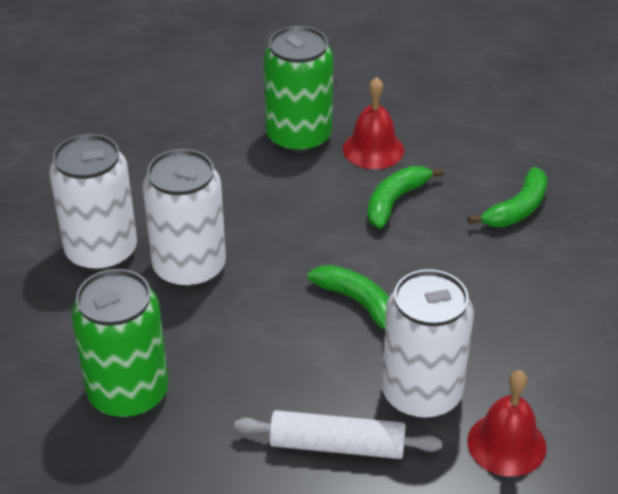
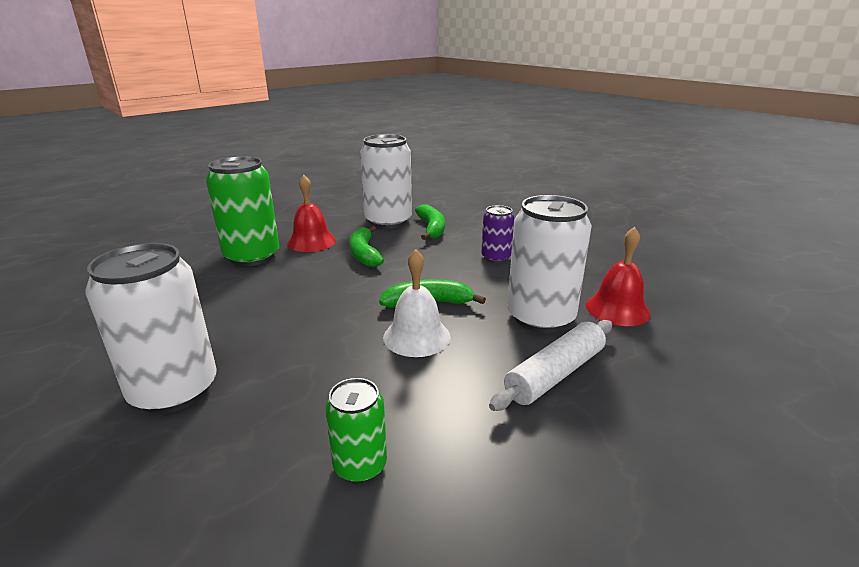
camera: 50 degrees left, 15 degrees down
(128, 393) = (360, 465): green can -> green can, size x0.53
(189, 267) = (277, 353): white can -> white can (388, 221)
(296, 330) = (416, 336): none -> white bell
(510, 298) = (496, 257): none -> purple can

